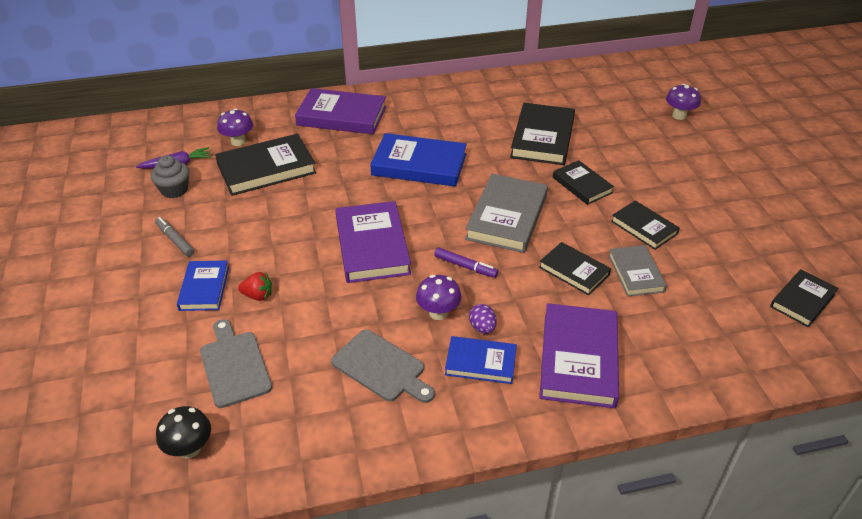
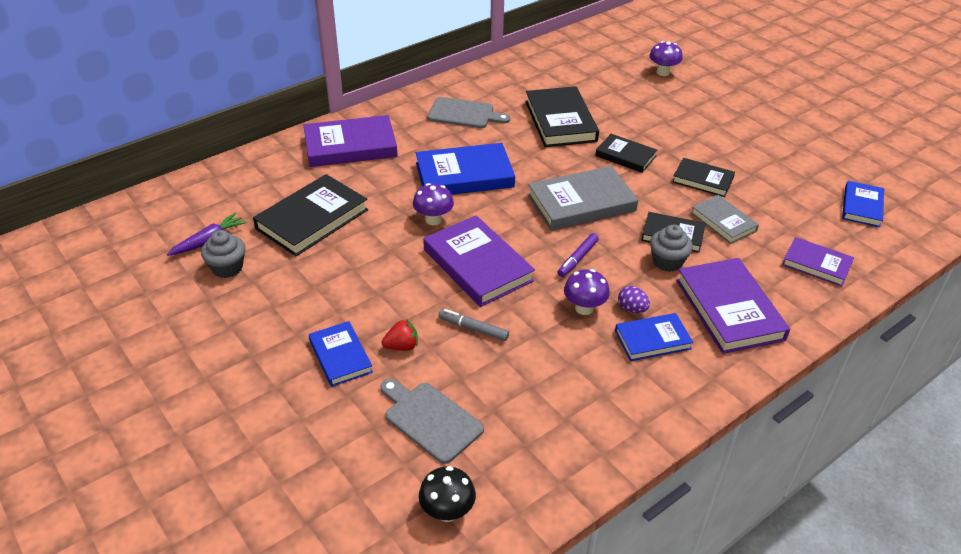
camera: 25 degrees left, 0 degrees up
(175, 240) = (270, 318): grey marker -> grey marker (473, 329)
(238, 141) = (259, 199): purple mushroom -> purple mushroom (433, 220)
(381, 368) = (570, 374): grey cutting board -> grey cutting board (464, 114)
(465, 266) = (577, 259): purple marker -> purple marker turned 120 degrees clockwise
(507, 217) = (581, 203): grey book -> grey book turned 75 degrees clockwise
(550, 294) = (667, 261): none -> grey cupcake
(706, 344) = (816, 264): none -> purple book
(802, 300) = (862, 206): black book -> blue book

